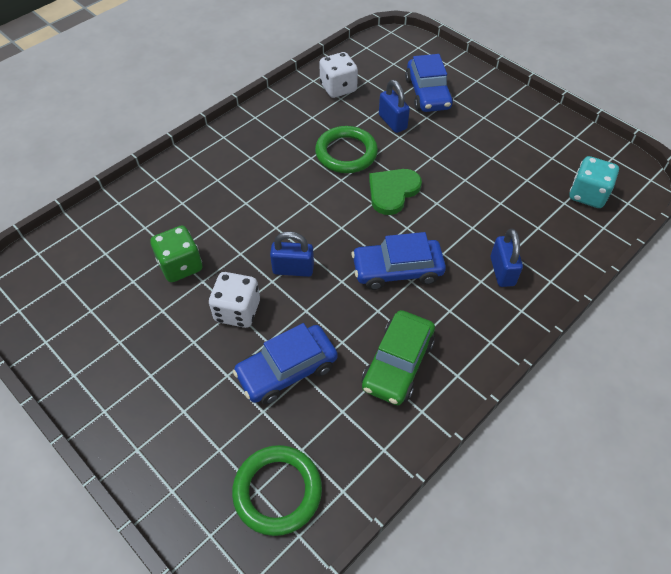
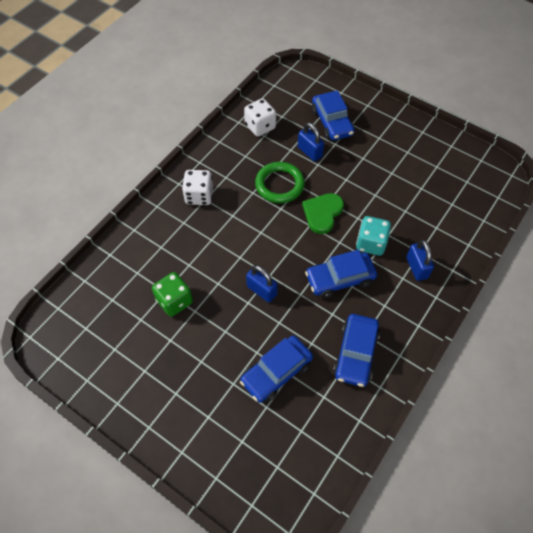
camera: 10 degrees left, 5 degrees up
(237, 311) = (228, 331): white dice -> white dice (199, 196)
(277, 491) = (291, 464): green ring -> none
(293, 269) = (261, 290): blue padlock -> blue padlock turned 45 degrees clockwise
(398, 364) = (356, 354): green car -> blue car
(587, 195) = (468, 195): turquoise dice -> turquoise dice (371, 243)

